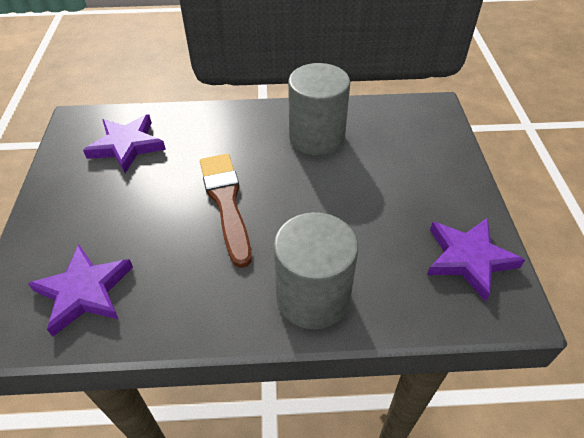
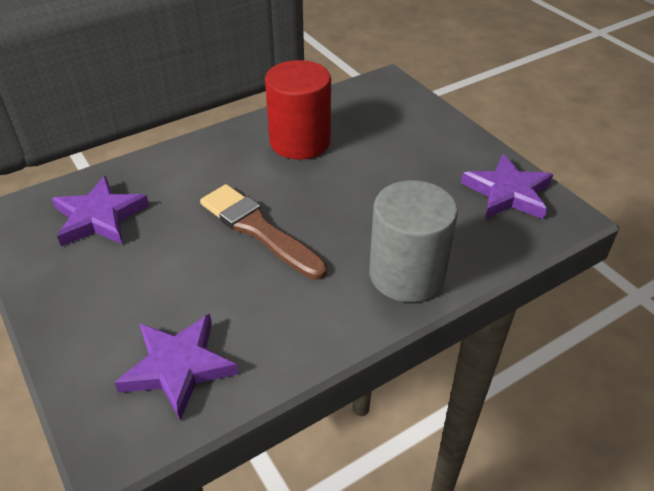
camera: 30 degrees left, 5 degrees down
(316, 137) = (300, 142): grey cylinder -> red cylinder

